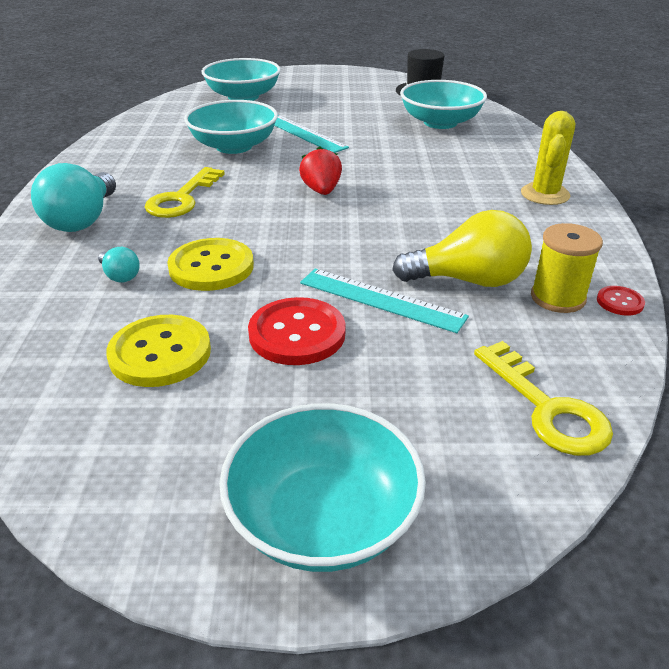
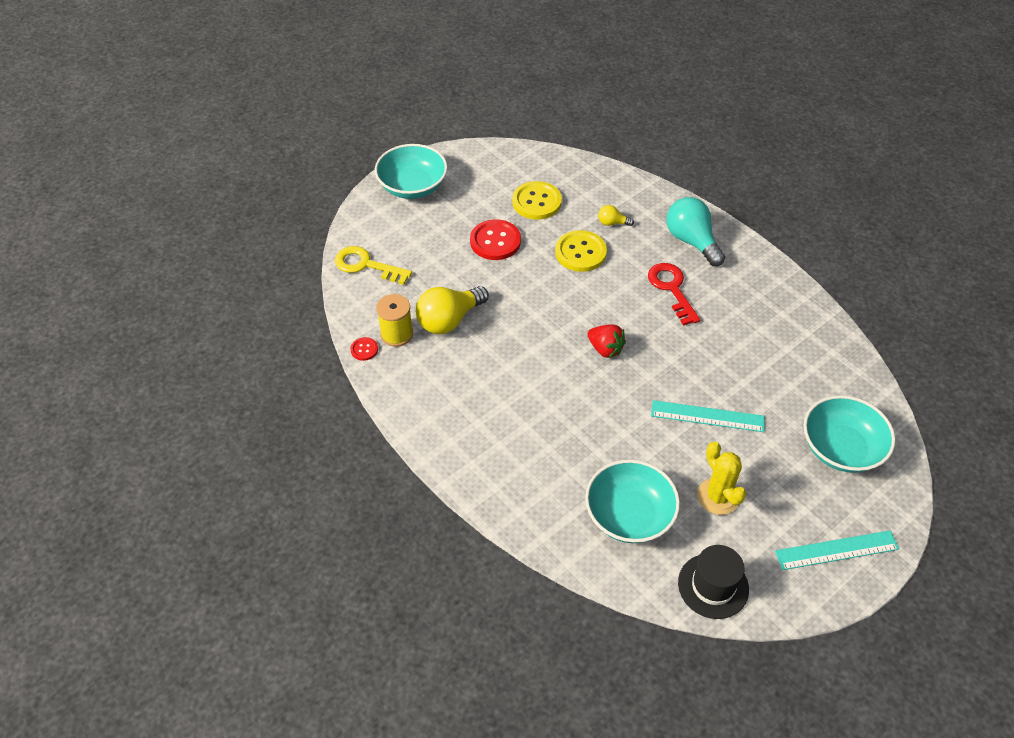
camera: 140 degrees right, 15 degrees up
(120, 276) = (612, 223): turquoise light bulb -> yellow light bulb
(182, 198) = (671, 289): yellow key -> red key
(234, 146) = (728, 363): turquoise bowl -> none
(381, 299) = (479, 281): turquoise ruler -> turquoise ruler (836, 550)
(545, 194) = (463, 440): yellow cactus -> yellow cactus (718, 496)

